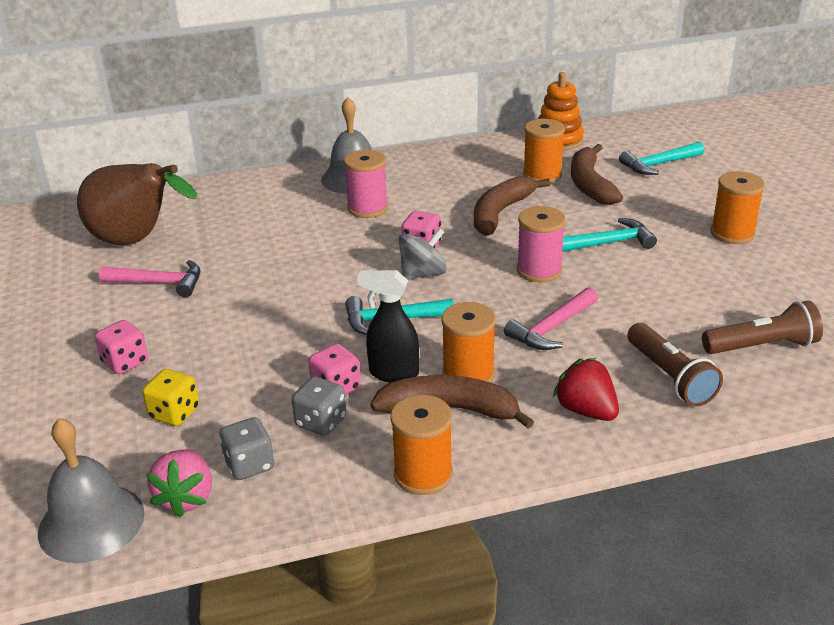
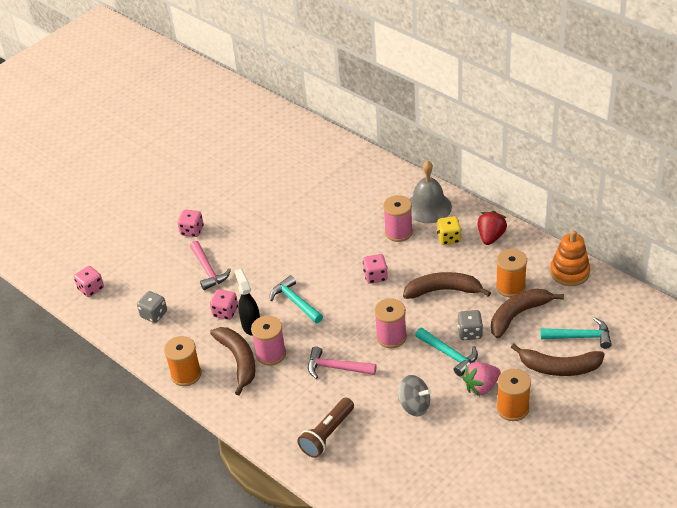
camera: 60 degrees right, 10 degrees up
(91, 522) = (91, 289): grey bell -> pink dice
(137, 241) = (289, 167): brown pear -> none
(159, 283) = (260, 200): pink hammer -> pink hammer (208, 270)
(174, 413) = (169, 270): yellow dice -> yellow dice (449, 238)
(186, 498) = (122, 307): pink strawberry -> pink strawberry (481, 386)
(321, 422) = (197, 321): grey dice -> grey dice (469, 333)
(423, 274) = (348, 291): grey spinning top -> grey spinning top (414, 405)
(468, 374) = (271, 354): orange spool -> pink spool
(586, 410) = (273, 412): red strawberry -> red strawberry (490, 237)
(658, 164) = (580, 337): turquoise hammer -> turquoise hammer turned 150 degrees clockwise
(693, 189) = (559, 367): none -> brown banana
(762, 346) = (387, 464): brown flashlight -> none

